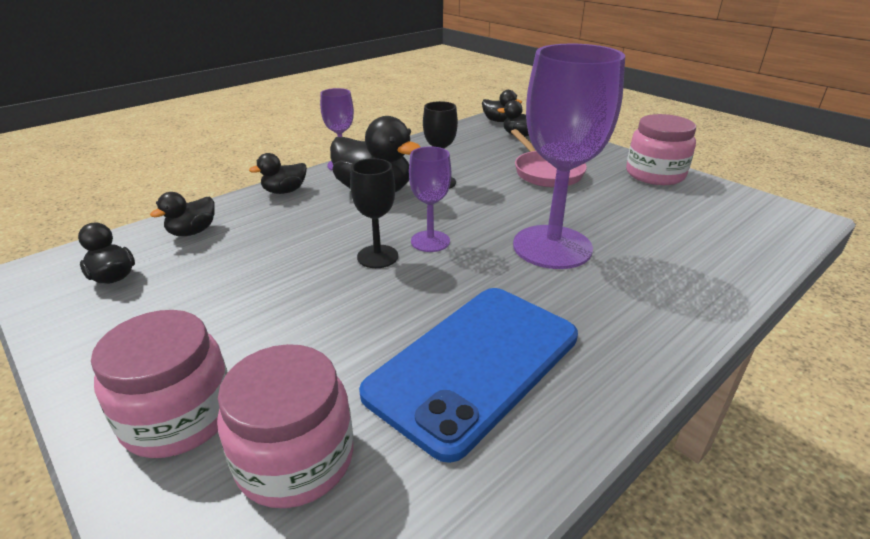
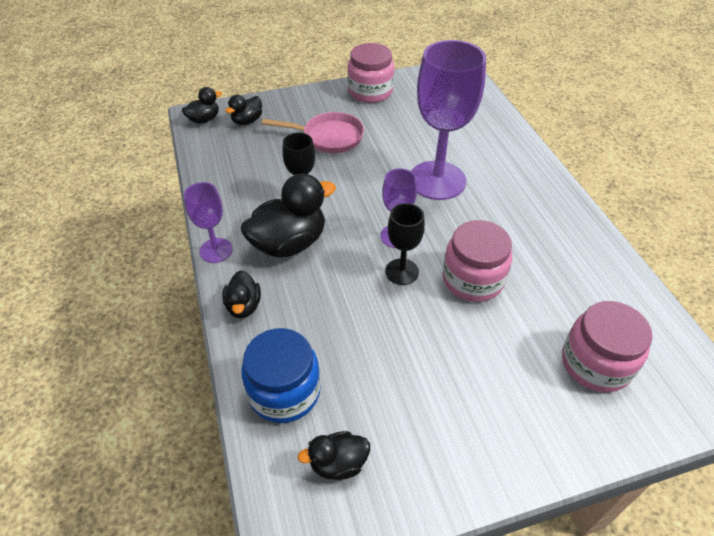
camera: 65 degrees left, 15 degrees up
(179, 417) = (545, 420): pink jar -> pink jar (472, 279)
(193, 232) = (284, 391): black duck -> blue jar
(474, 364) = (542, 262): blue phone -> none

